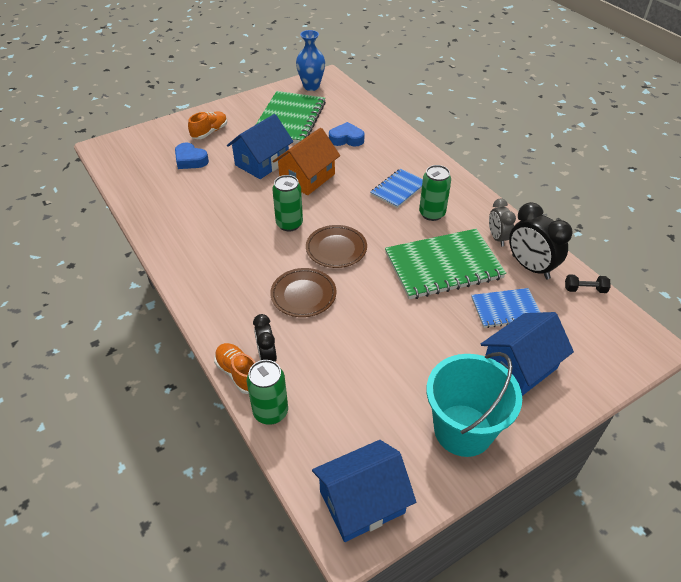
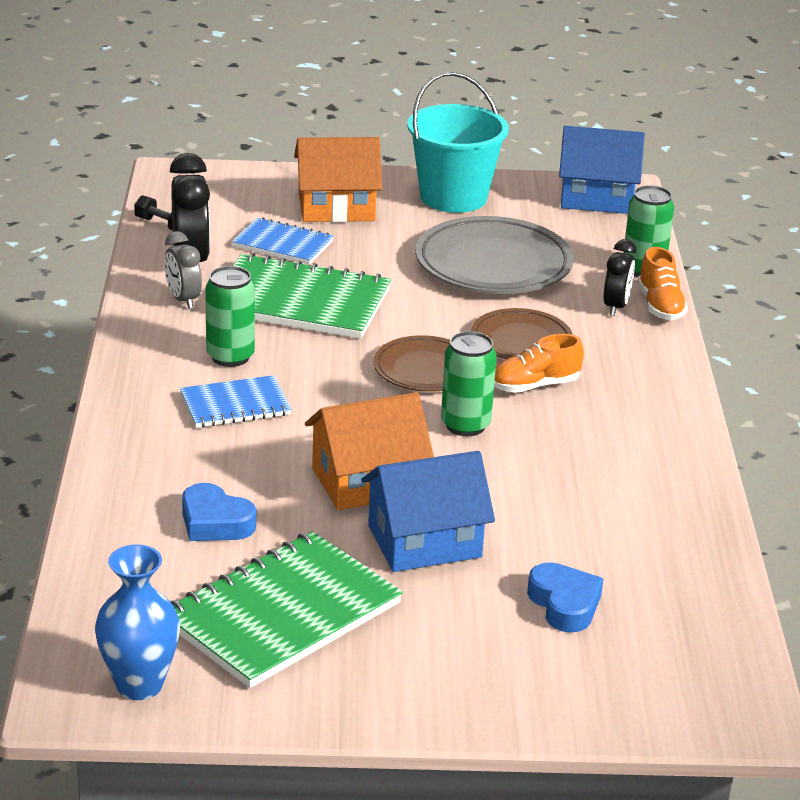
camera: 150 degrees left, 15 degrees down
(209, 132) = (482, 656): orange shoe -> orange shoe (534, 386)
(371, 359) = (493, 264): none -> grey plate
(497, 238) = (183, 300): grey clock -> grey clock turned 135 degrees clockwise
(520, 367) = (336, 207): blue house -> orange house

